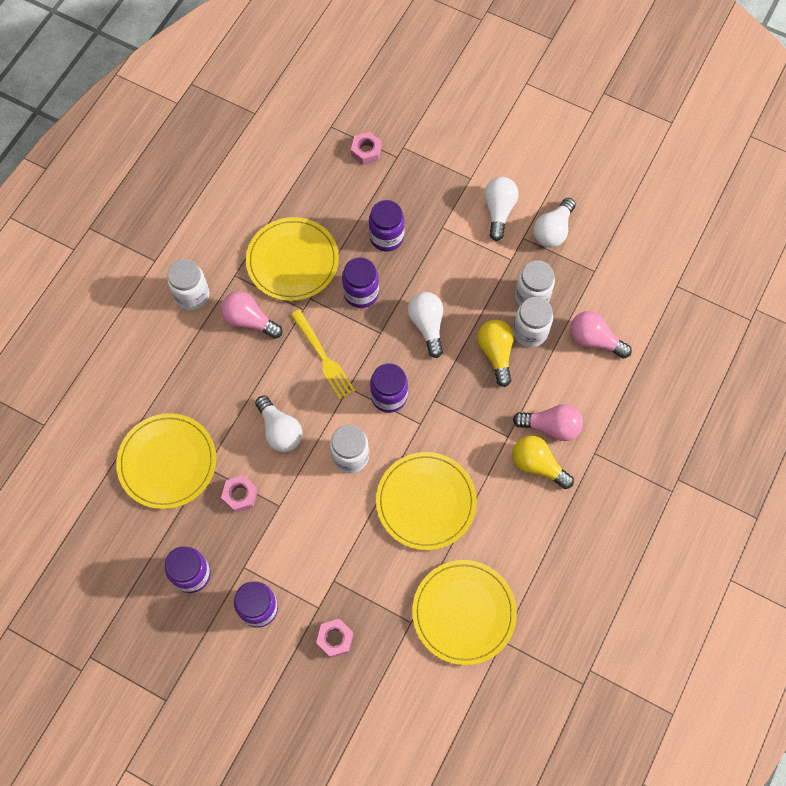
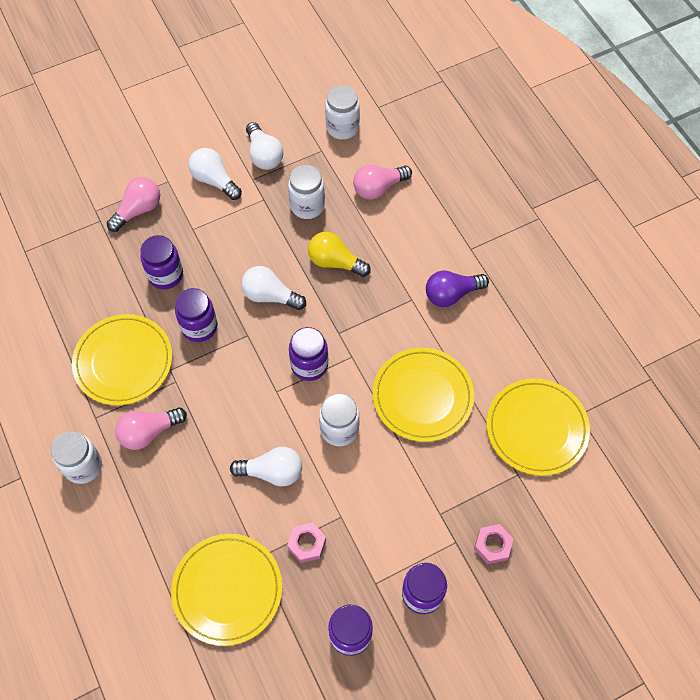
camera: 55 degrees left, 5 degrees down
(323, 357) = (233, 393): yellow fork -> none
(366, 151) = (73, 239): pink nut -> none
(530, 332) = (336, 226): white jar -> white jar (342, 127)
(537, 465) = (451, 294): yellow light bulb -> purple light bulb
(551, 427) = (427, 264): pink light bulb -> pink light bulb (138, 210)

